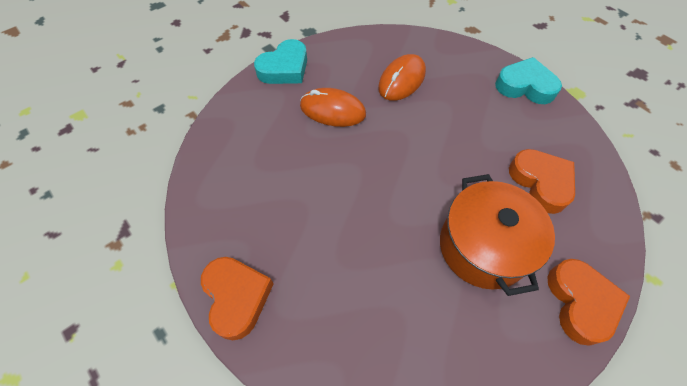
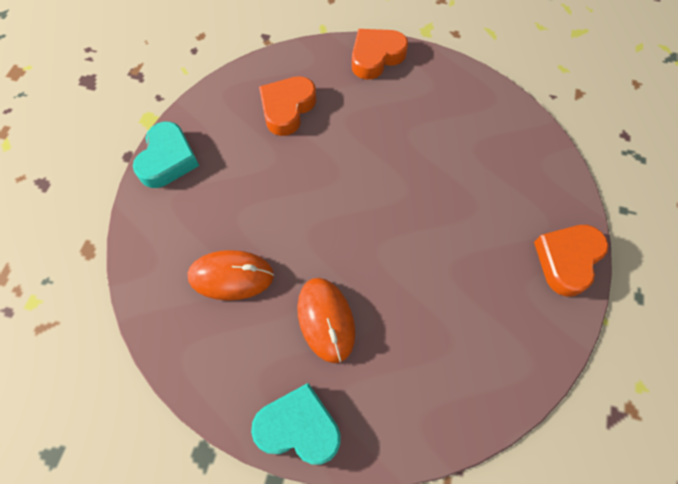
camera: 125 degrees left, 5 degrees up
(482, 247) = (380, 123): orange pot -> none
(525, 86) = (168, 159): turquoise heart -> turquoise heart turned 150 degrees counterclockwise

